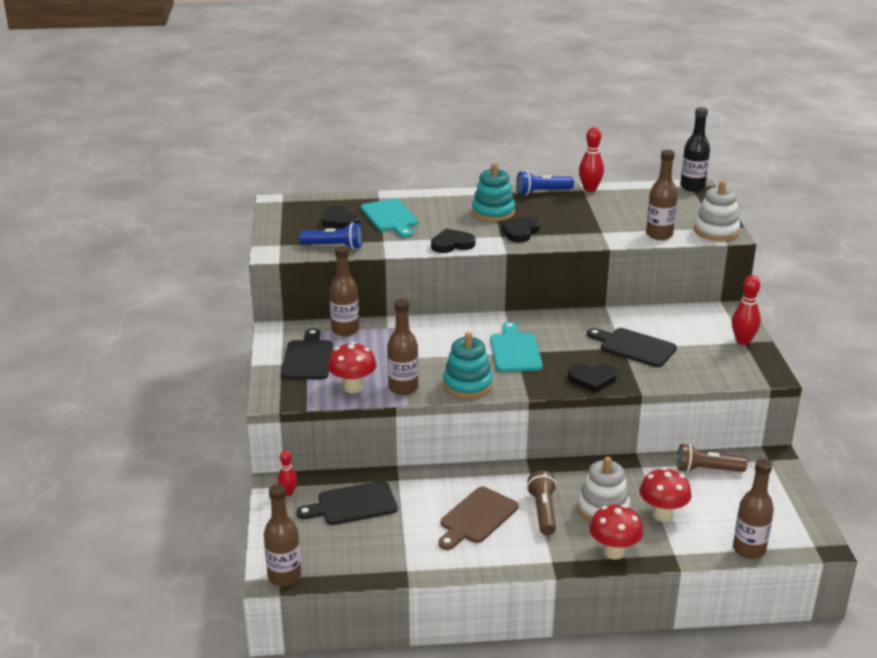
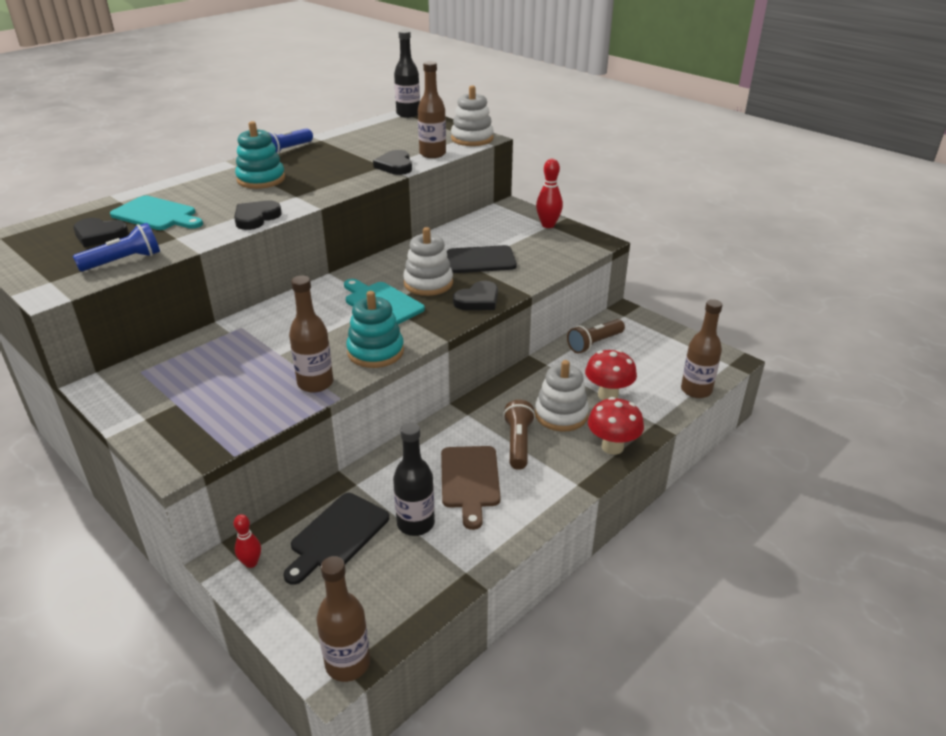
camera: 40 degrees left, 5 degrees up
(308, 358) = (172, 399): black cutting board -> none
(345, 330) = (184, 353): brown bottle -> none
(352, 387) = (260, 407): red mushroom -> none
(409, 524) = (415, 523): none -> black bottle
(520, 232) = (309, 187): black heart -> black heart (395, 166)
(543, 511) = (518, 443): brown flashlight -> brown flashlight turned 45 degrees clockwise
(570, 350) = (428, 283): none -> white stacking toy
(590, 189) = (326, 137): red bowling pin -> none

